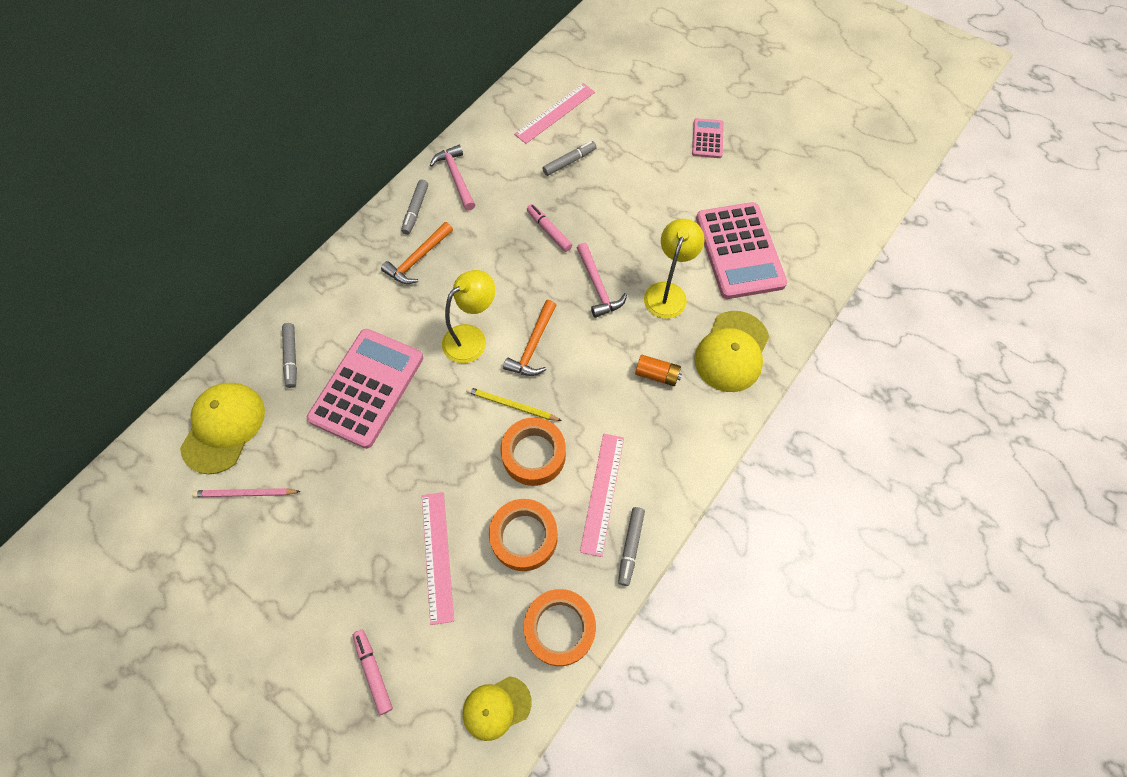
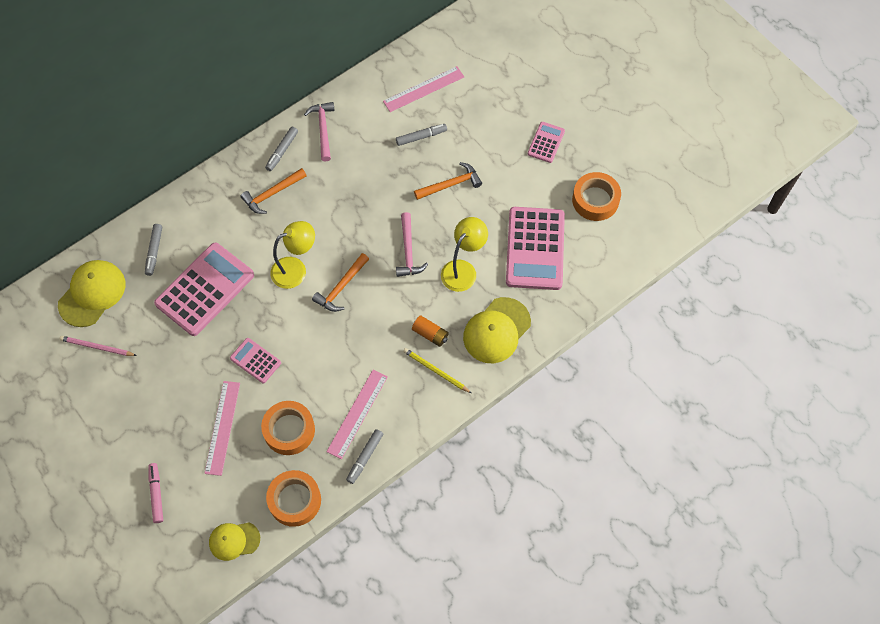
camera: 15 degrees right, 0 degrees up
(455, 459) = (255, 360): none -> pink calculator
(511, 405) = (310, 330): yellow pencil -> yellow pencil (435, 371)
(534, 455) = (315, 372): orange tape -> orange tape (595, 200)
(549, 231) = (384, 194): pink marker -> none
(620, 204) = (451, 184): none -> orange hammer

